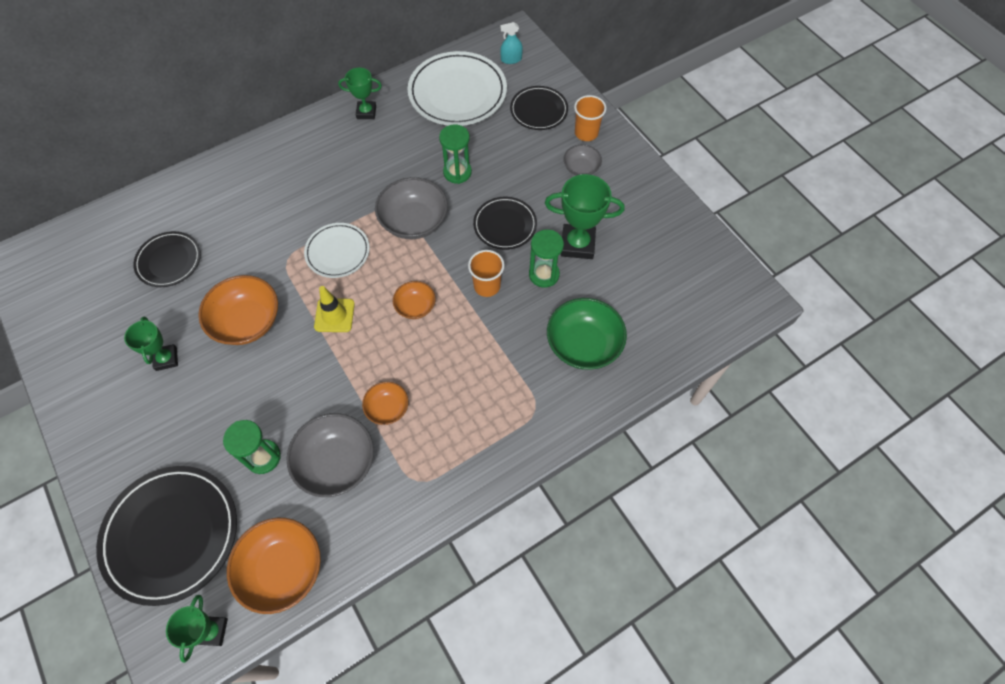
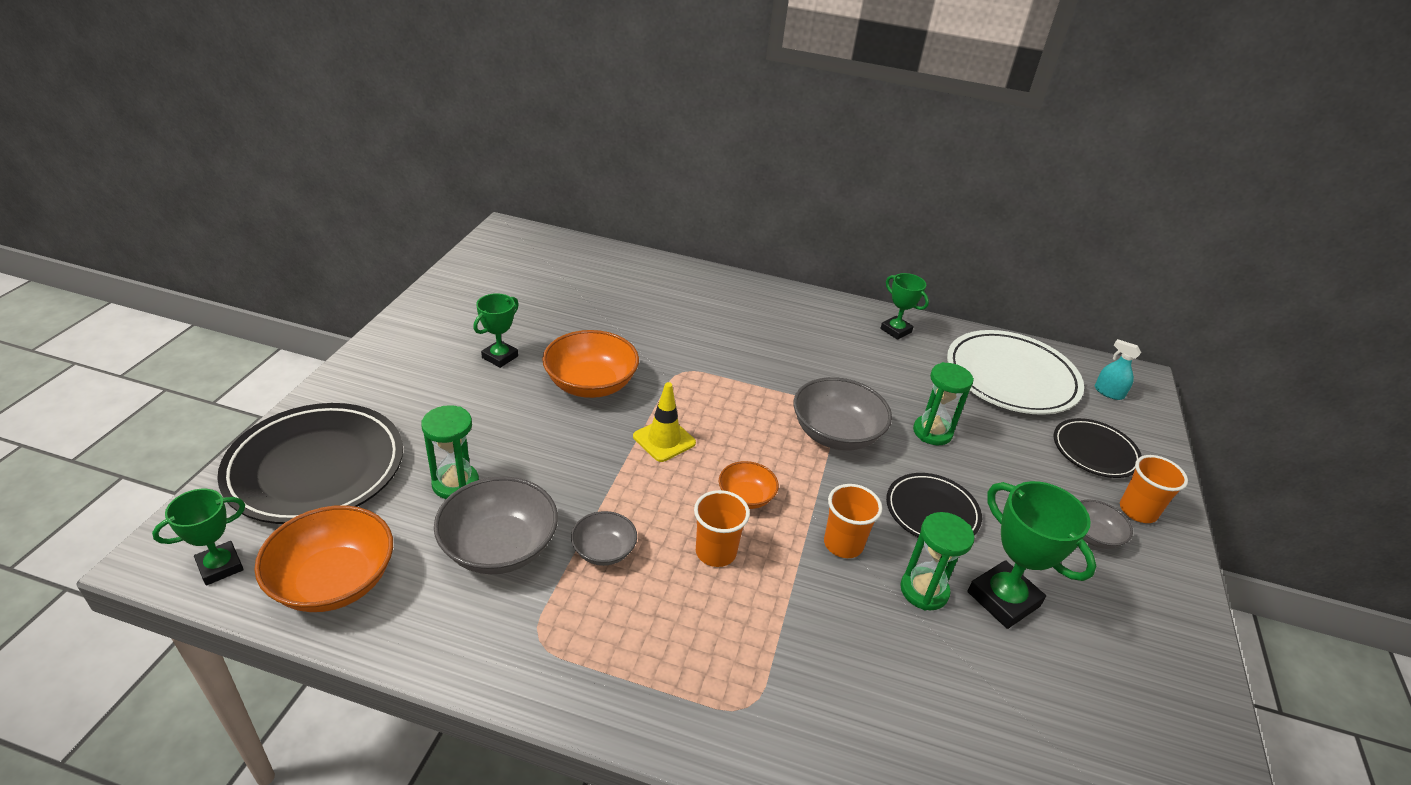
camera: 45 degrees right, 25 degrees down
(169, 261) = (596, 304): black plate -> none
(338, 252) = (732, 400): white plate -> none
(387, 408) = (604, 551): orange bowl -> grey bowl
(438, 352) = (715, 552): none -> orange cup
(583, 344) = (890, 702): green bowl -> none

